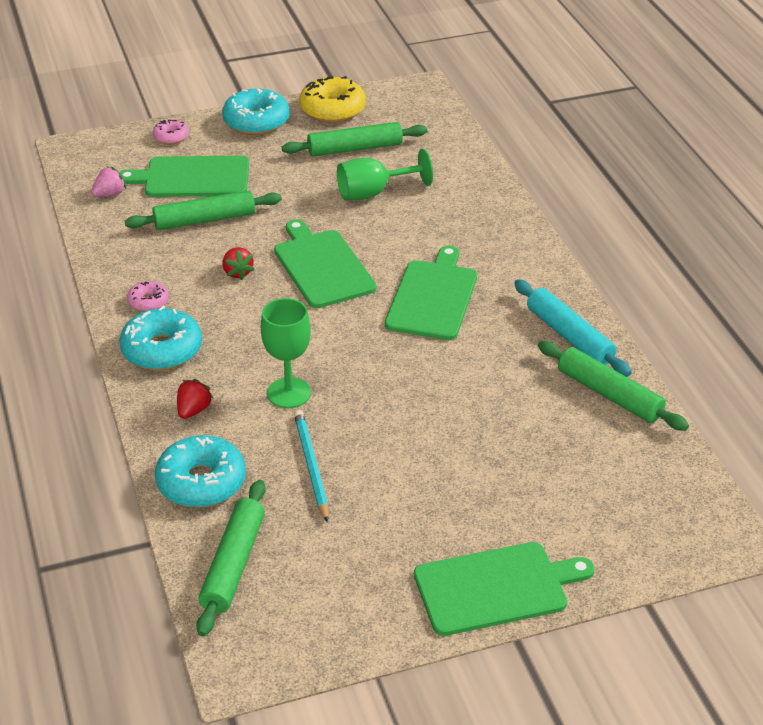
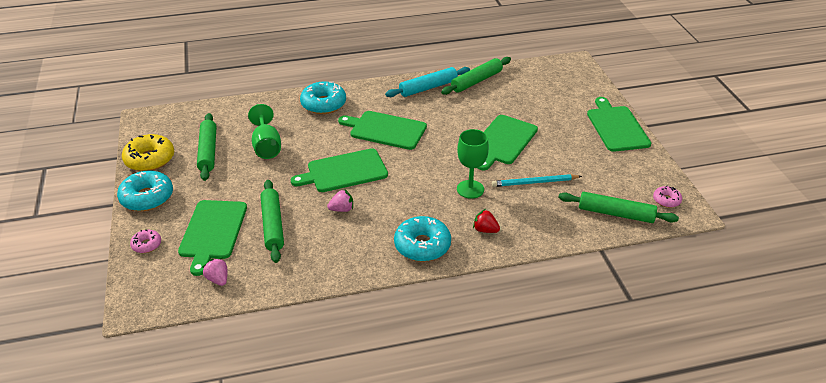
camera: 85 degrees left, 0 degrees up
(148, 301) = (367, 253): pink donut -> pink donut (666, 200)
(201, 482) = (550, 226): turquoise donut -> turquoise donut (323, 104)
(237, 272) = (342, 209): red strawberry -> pink strawberry
(422, 429) = (503, 141): none -> green cutting board

